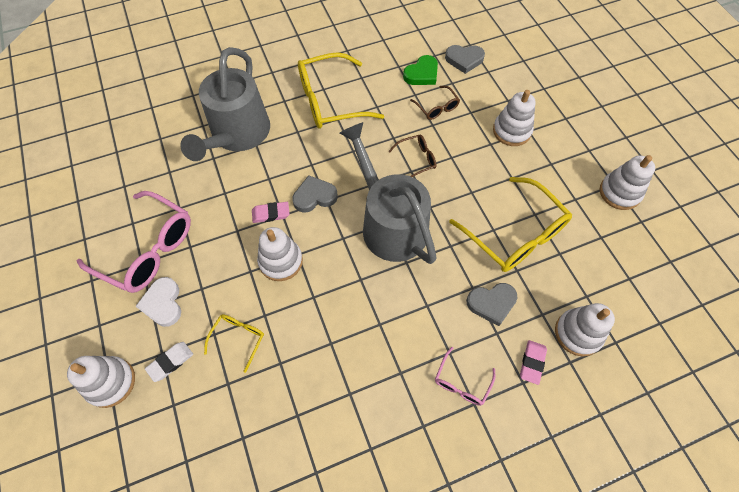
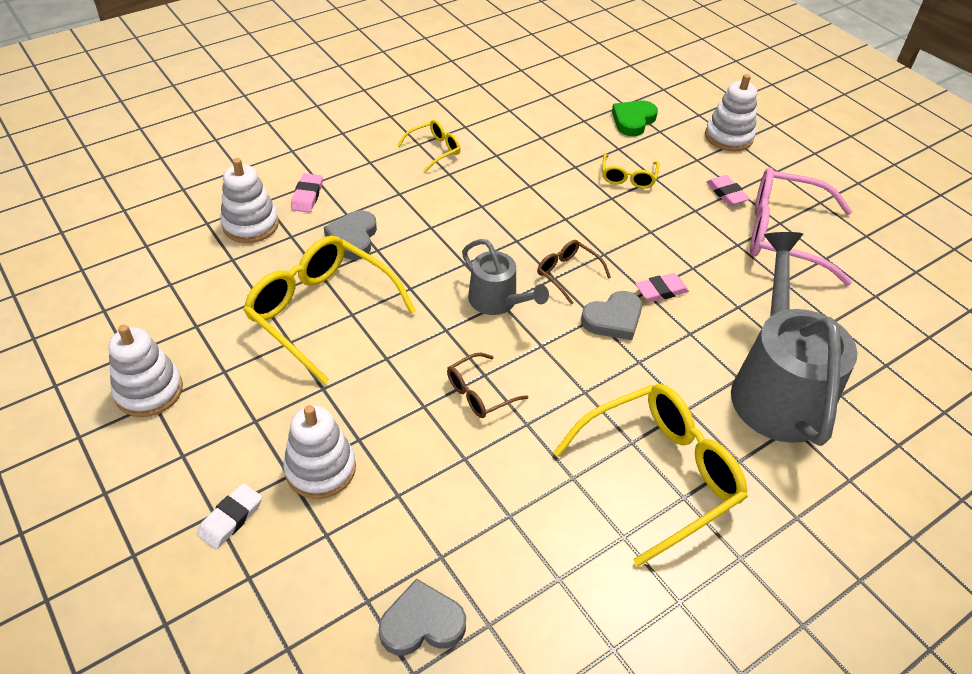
camera: 165 degrees right, 15 degrees down
(163, 303) = (726, 193): white heart -> pink eraser
(170, 362) = (683, 155): white eraser -> white eraser (231, 518)
(281, 261) = (620, 244): white stacking toy -> none
(390, 224) = (497, 301): grey watering can -> grey watering can, size x0.53
(409, 412) = (434, 150): none -> yellow glasses
(422, 74) = (506, 567): green heart -> green heart (633, 120)
(437, 108) = (462, 493): brown glasses -> brown glasses (567, 274)
(461, 383) = (384, 174): pink glasses -> none
(491, 303) = (353, 238): grey heart -> grey heart turned 60 degrees counterclockwise

